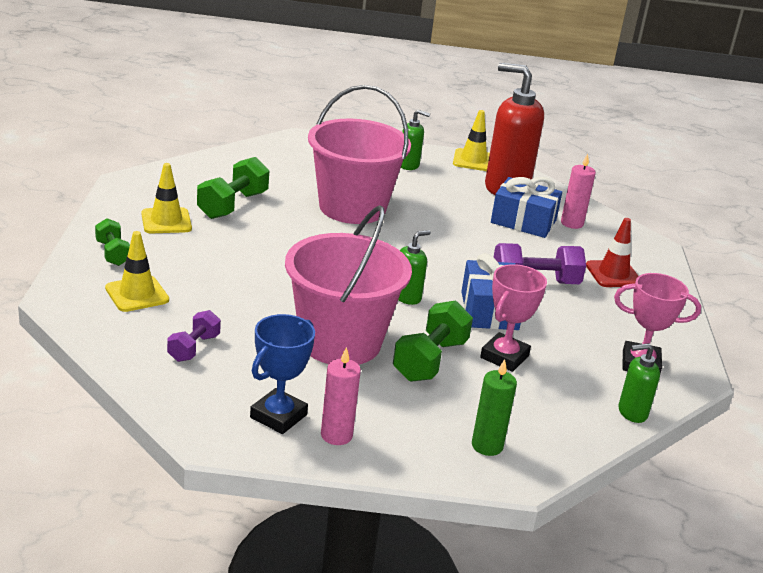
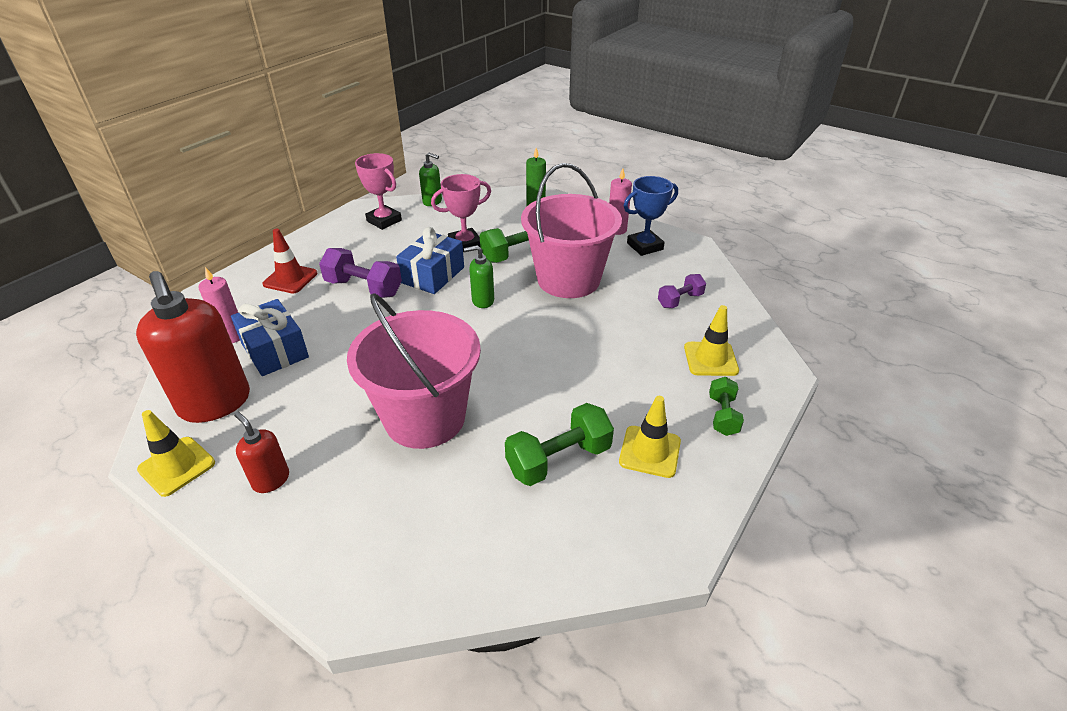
camera: 145 degrees left, 10 degrees up
(409, 165) = (271, 480): green soap dispenser -> red soap dispenser

